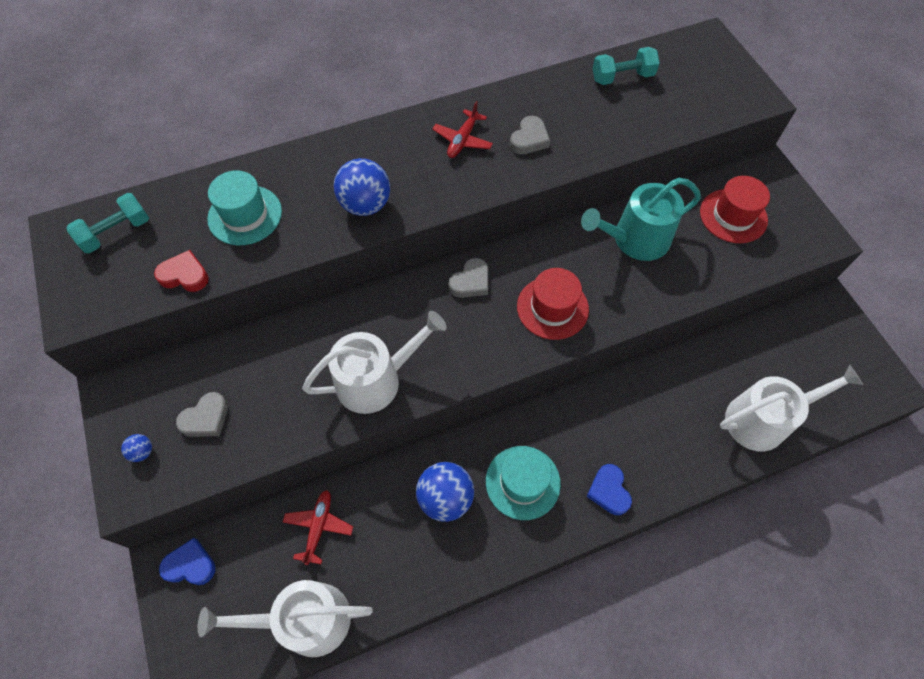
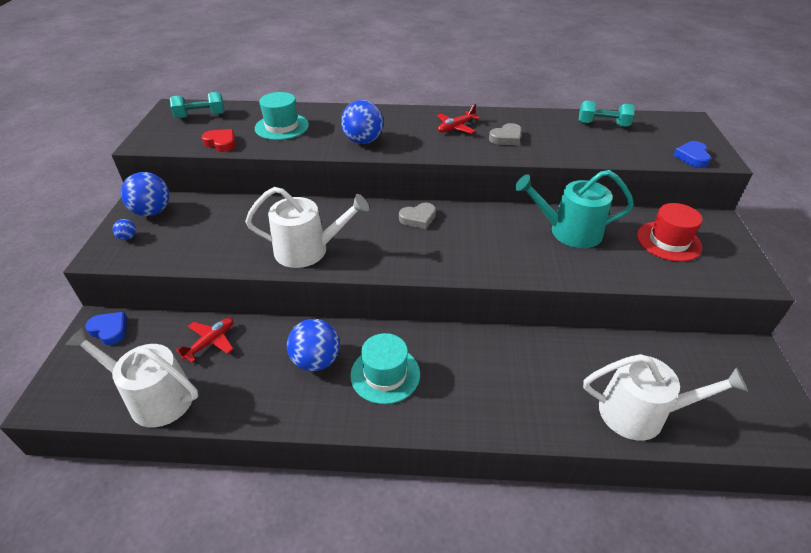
camera: 25 degrees right, 20 degrees down
(142, 399) = (152, 212): none -> blue ball
(206, 418) = (180, 233): grey heart -> none
(552, 308) = (472, 251): red hat -> none
(609, 491) = (456, 410): blue heart -> blue heart (692, 157)

